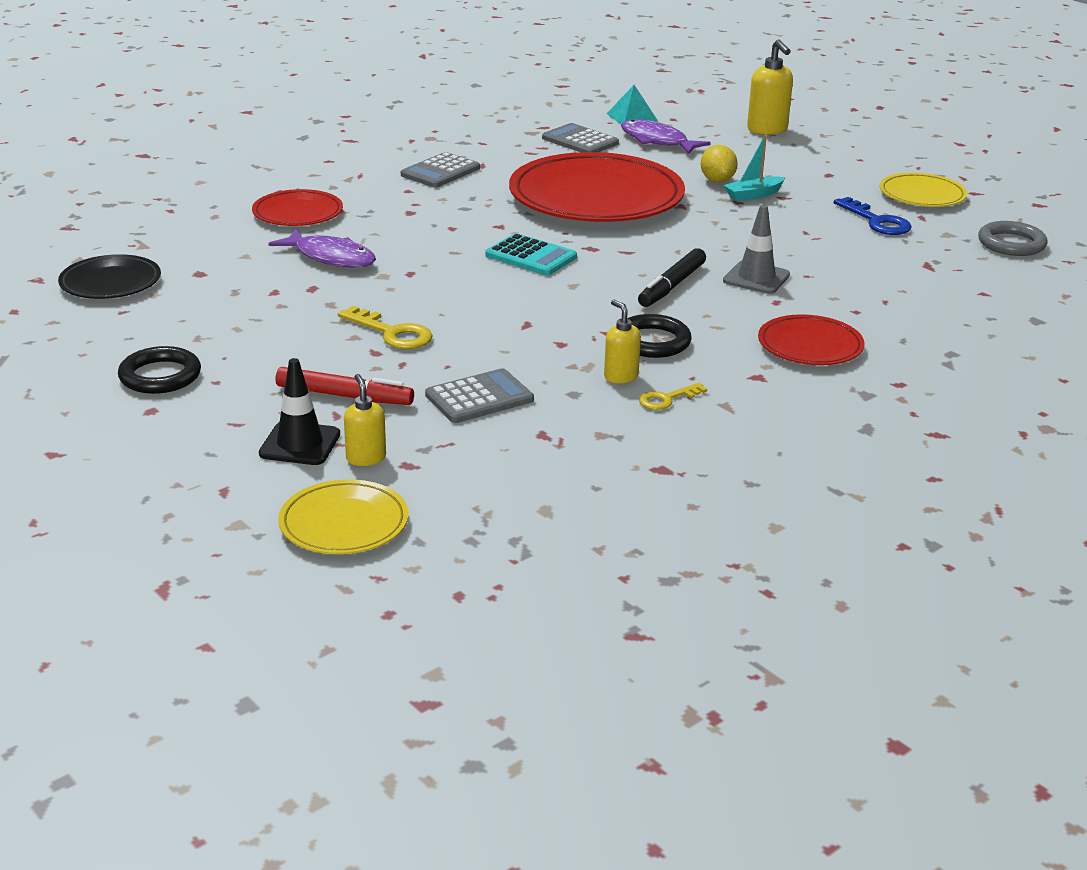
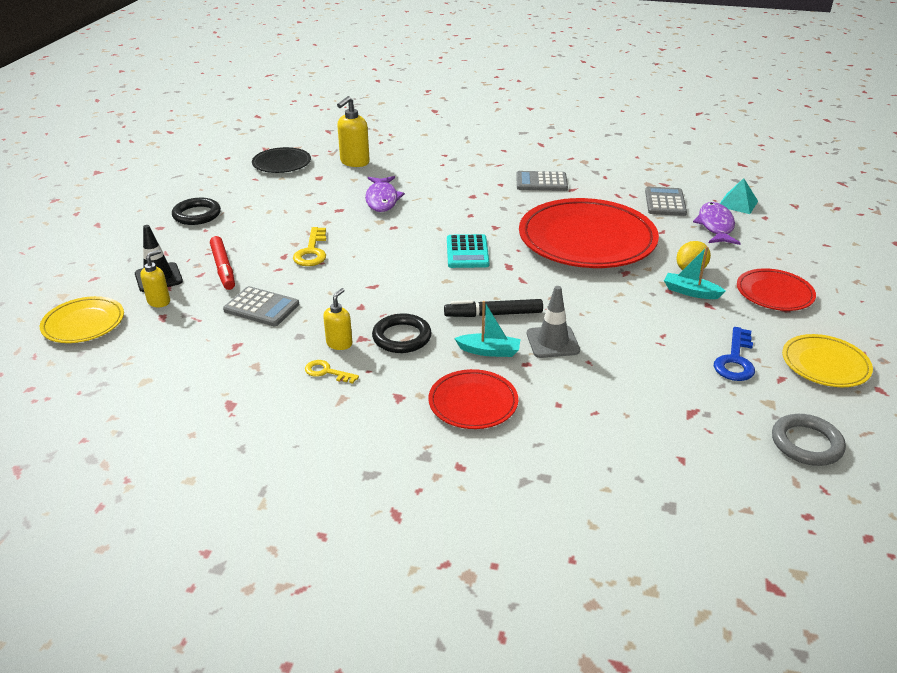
camera: 55 degrees right, 5 degrees up
(298, 213) = (424, 170): red plate -> red plate (774, 293)
(734, 310) = (489, 351): none -> turquoise boat
(767, 130) = (818, 256): yellow soap dispenser -> yellow soap dispenser (354, 162)

